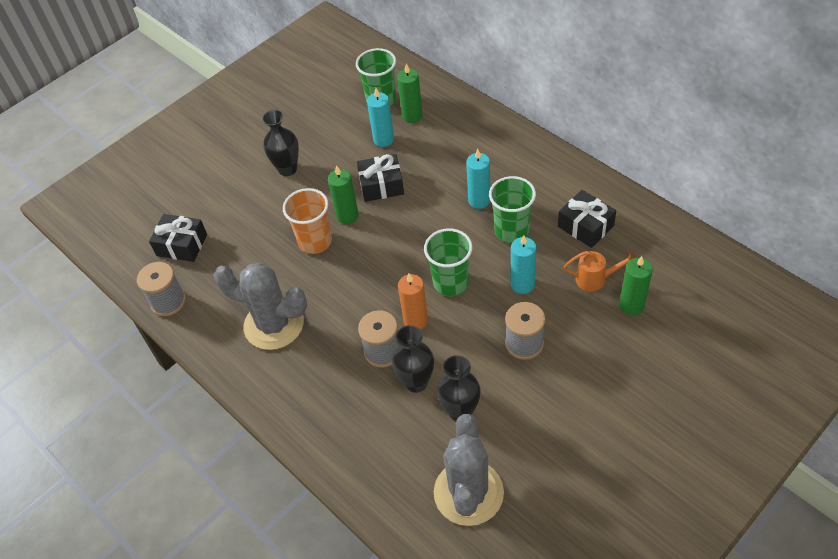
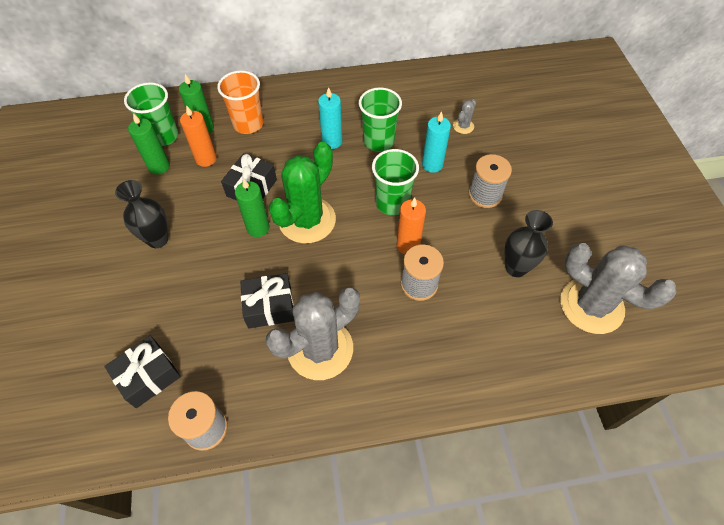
camera: 60 degrees left, 5 degrees up
(315, 241) = (260, 266): orange cup -> orange cup (248, 124)
(381, 240) = (307, 220): none -> green cactus
(383, 139) = (206, 159): turquoise candle -> orange candle
(416, 382) = (467, 280): black vase -> none
(585, 226) = (414, 104): black gift -> black gift (269, 307)
(595, 279) = (463, 126): orange watering can -> grey cactus
(631, 305) = (500, 123): green candle -> green candle (159, 166)

